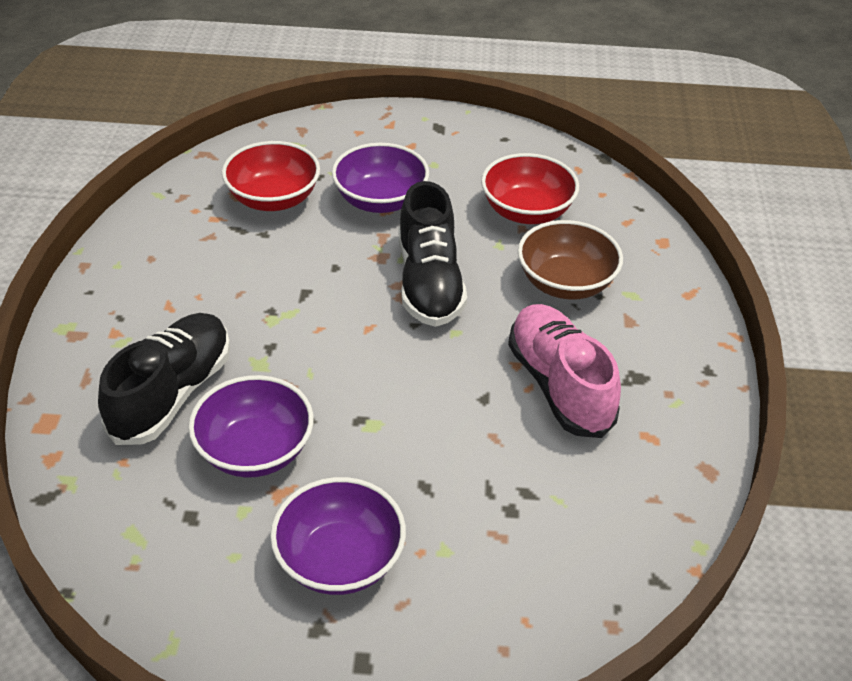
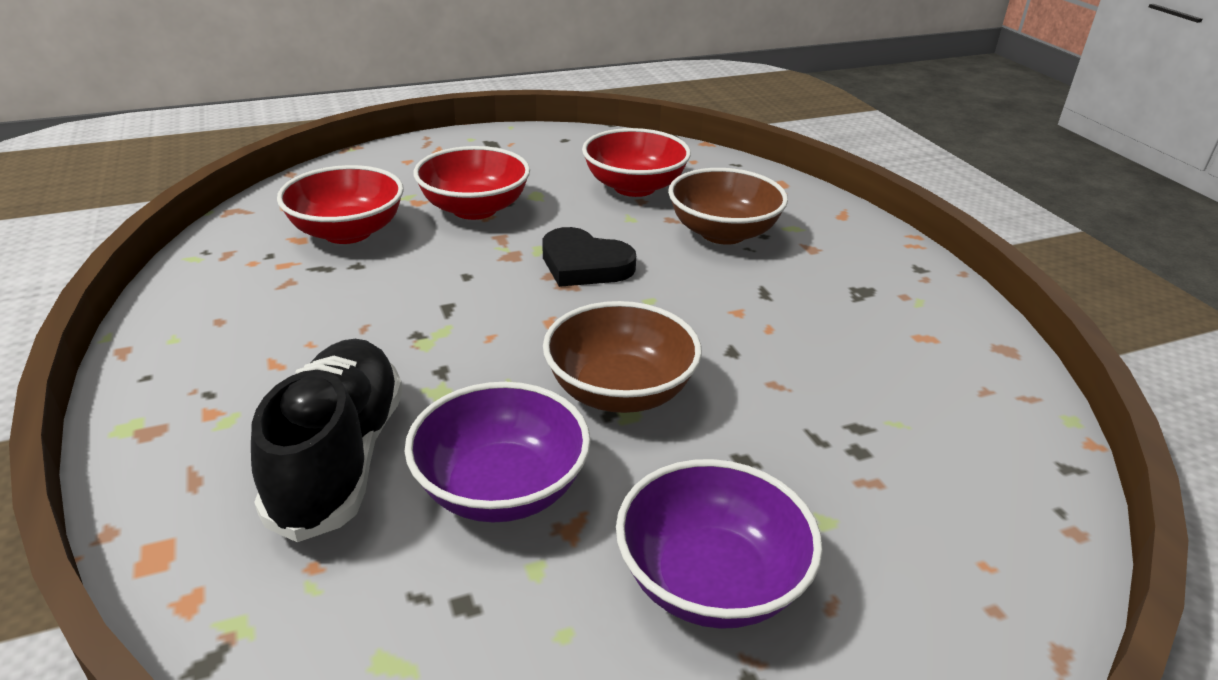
camera: 25 degrees left, 10 degrees down
(378, 405) = (620, 391): none -> brown bowl
(380, 200) = (474, 209): purple bowl -> red bowl
(429, 283) = (584, 265): black shoe -> black heart
(559, 385) = (797, 318): pink shoe -> none

